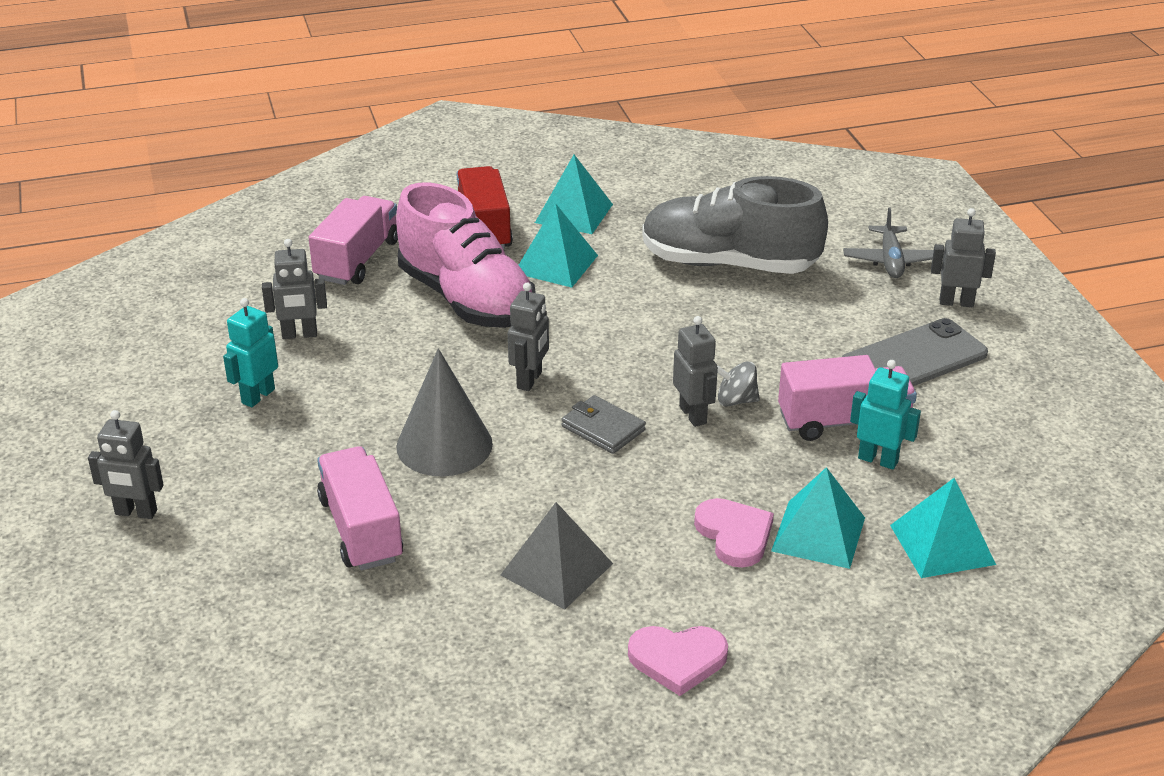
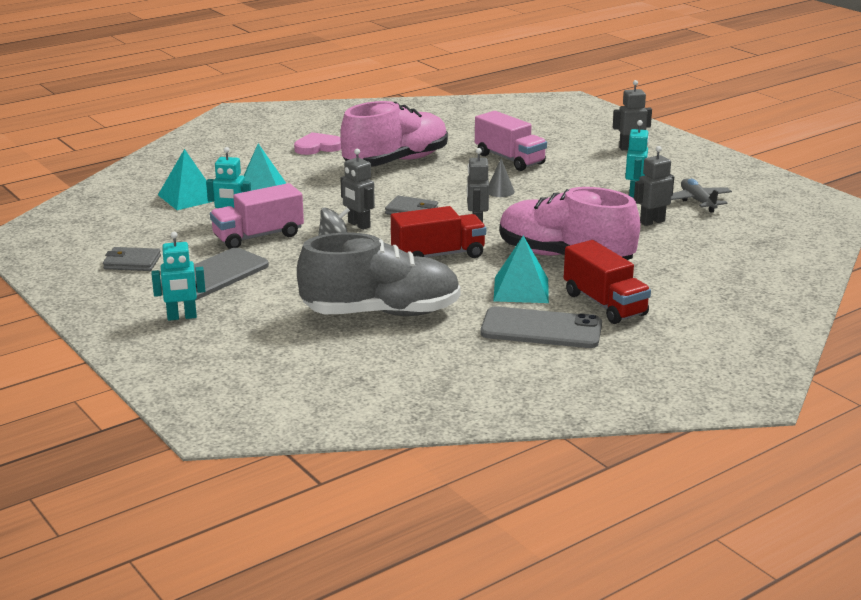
camera: 160 degrees right, 10 degrees down
(357, 260) = (673, 267): pink truck -> none
(444, 445) = (500, 191): grey cone -> grey cone, size x0.48
(557, 569) = (396, 162): grey pyramid -> pink shoe
(574, 213) = (541, 329): turquoise pyramid -> grey phone
(617, 334) = (438, 255): none -> red truck
(734, 535) = (308, 184): pink heart -> none
(890, 261) = (242, 339): grey plane -> grey plane (697, 201)
(956, 302) = (182, 317): grey robot -> turquoise robot
(1024, 406) = (132, 262): none -> grey wallet

